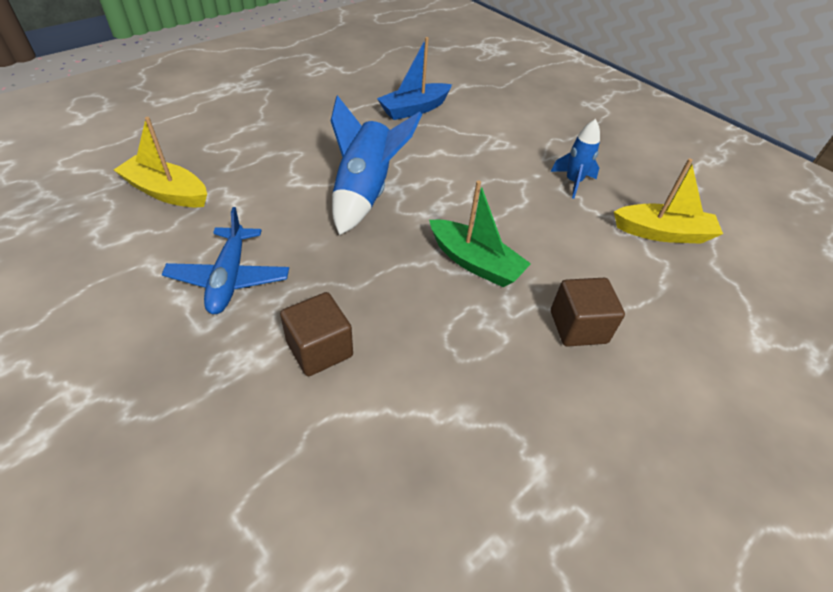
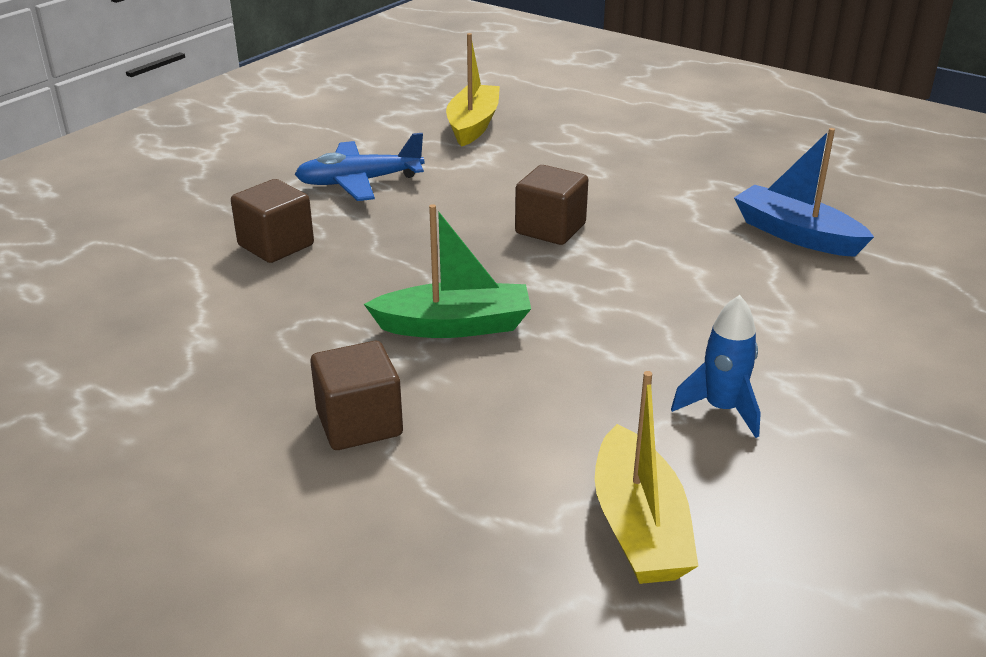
camera: 80 degrees right, 15 degrees down
(365, 193) = (550, 229): blue rocket -> brown cube
(475, 262) = (454, 326): green boat -> green boat turned 120 degrees counterclockwise

